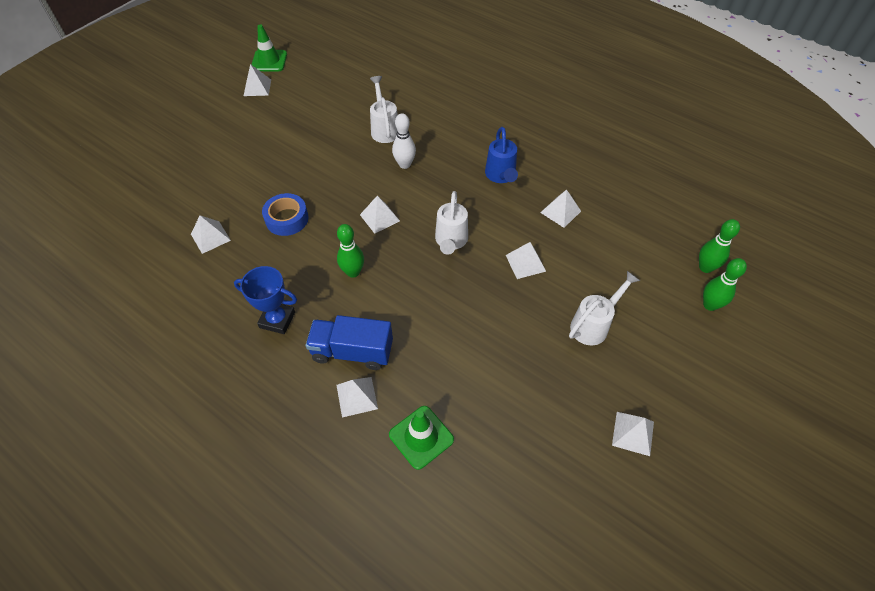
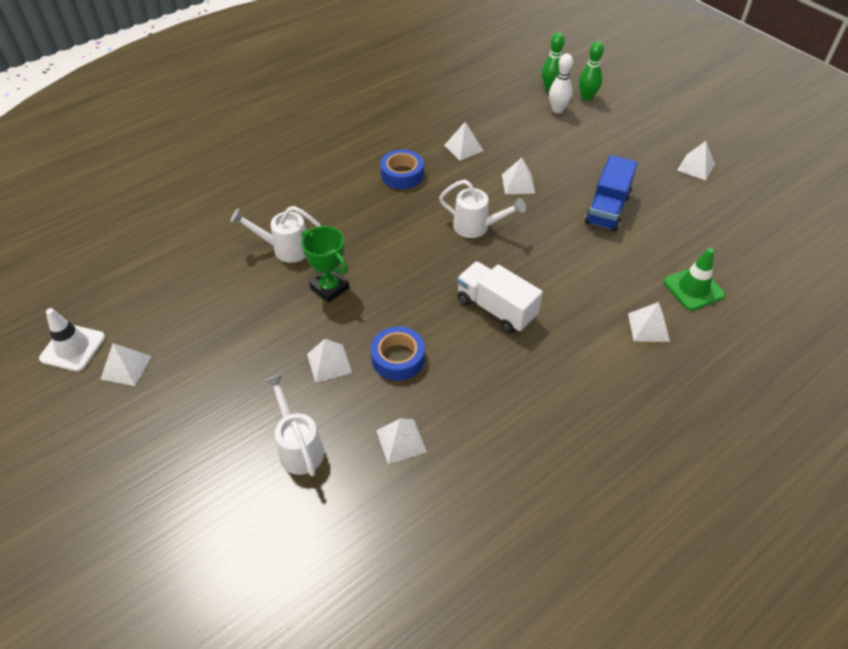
camera: 75 degrees left, 5 degrees down
(269, 61) = (73, 348): green traffic cone -> white traffic cone
(277, 320) = (545, 382): blue trophy -> none
(350, 163) = (329, 288): none -> green trophy
(352, 351) = (597, 323): blue truck -> blue truck (607, 209)
(353, 272) = (496, 308): green bowling pin -> white truck
(379, 217) = (425, 275): white pyramid -> white pyramid (329, 363)
(404, 164) = (353, 242): white bowling pin -> white bowling pin (557, 110)
(501, 176) = (402, 174): blue watering can -> blue tape
(593, 325) = (594, 160): white watering can -> white watering can (298, 447)

